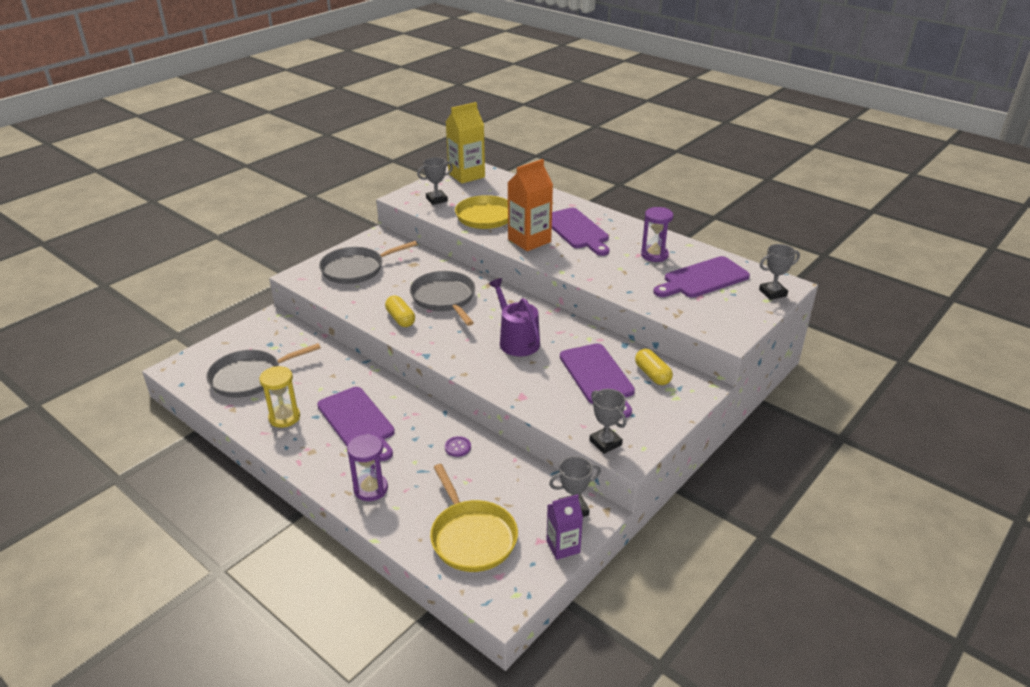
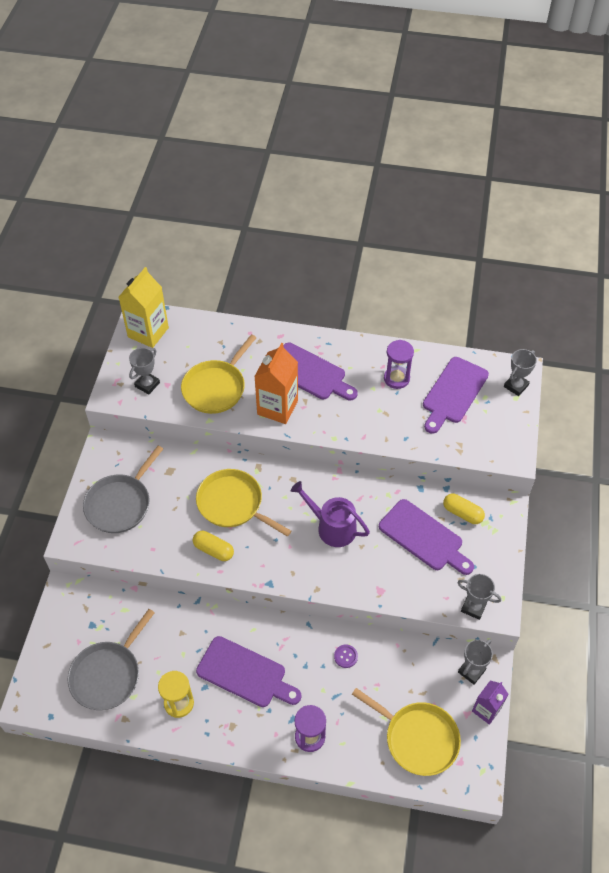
camera: 30 degrees left, 20 degrees up
(444, 298) = (233, 504): grey pan -> yellow pan

